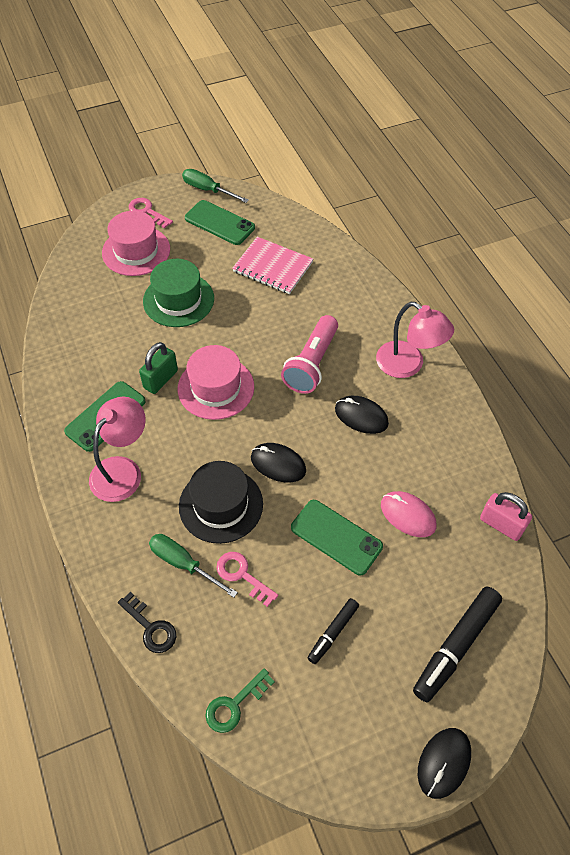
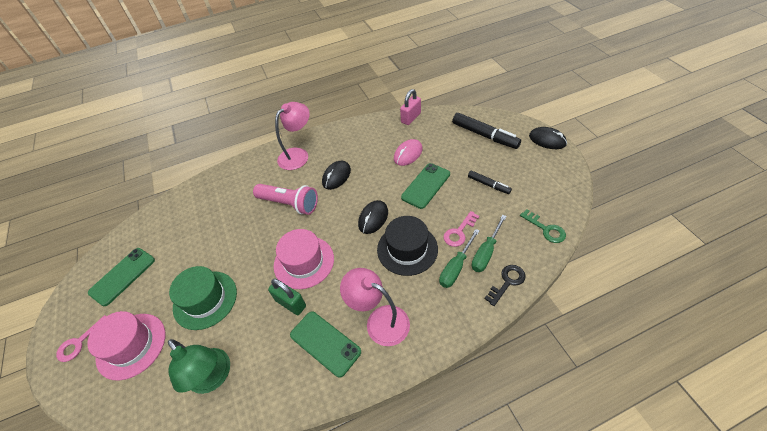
camera: 85 degrees left, 5 degrees down
(88, 323) = (213, 377): none -> green lamp
(208, 190) = (75, 290): green screwdriver -> green screwdriver (486, 252)
(272, 267) = (188, 233): pink notebook -> none

